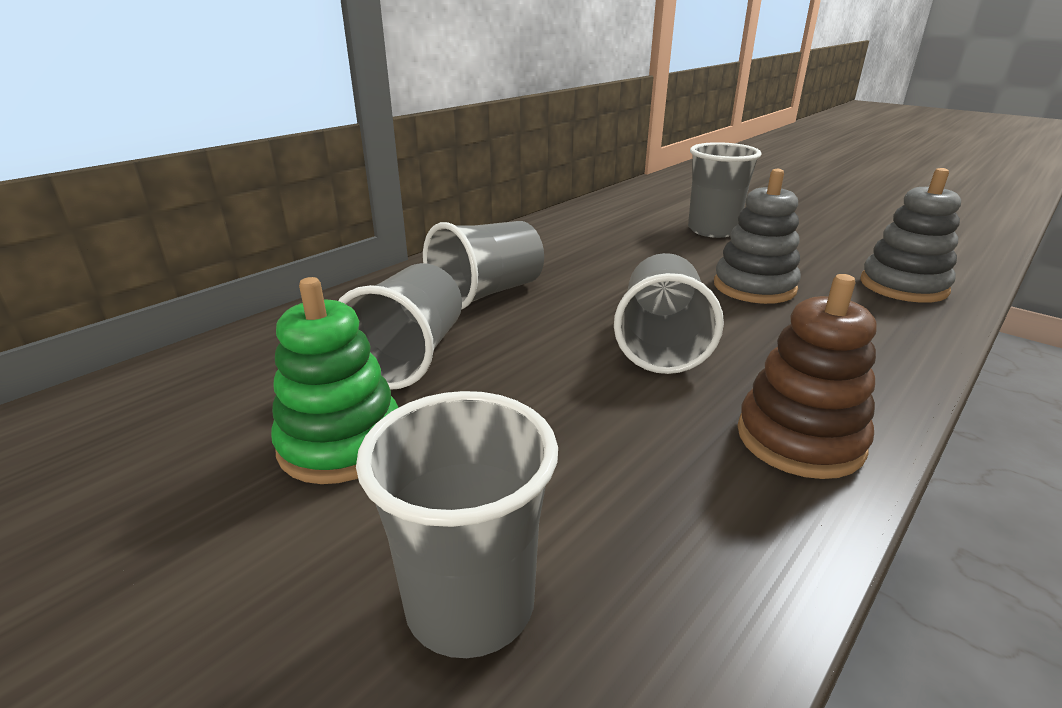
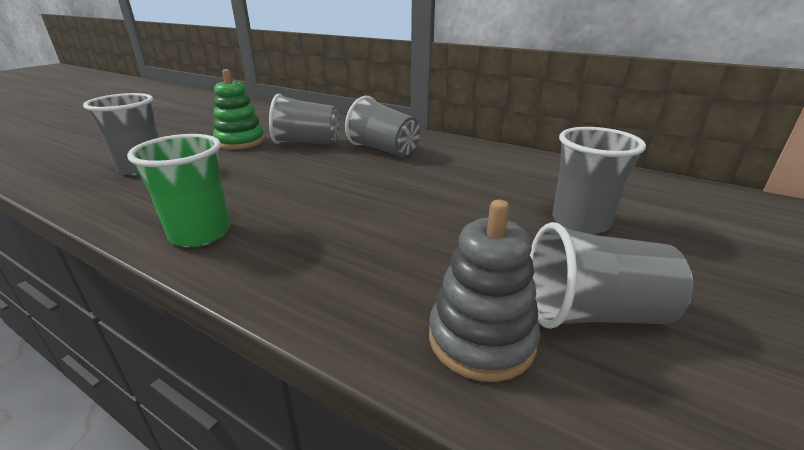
camera: 80 degrees right, 0 degrees up
(661, 343) = (321, 196): grey cup -> grey cup (592, 313)
(754, 287) = (431, 235): grey stacking toy -> none
(799, 439) = (200, 234): brown stacking toy -> green cup

